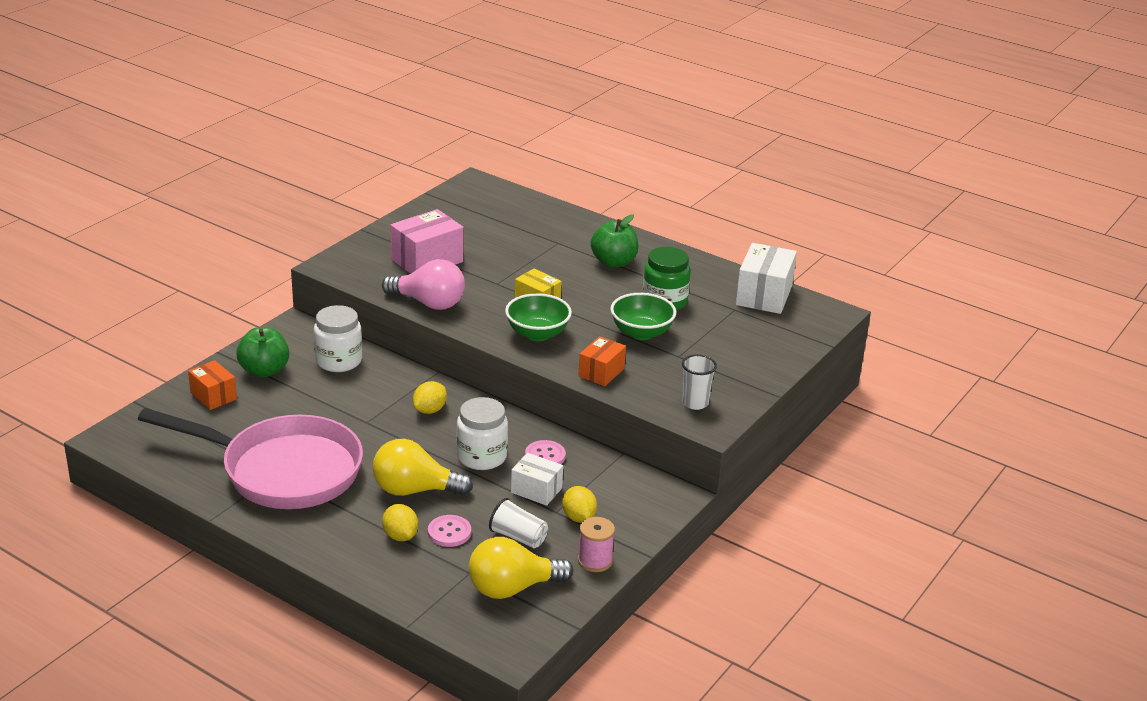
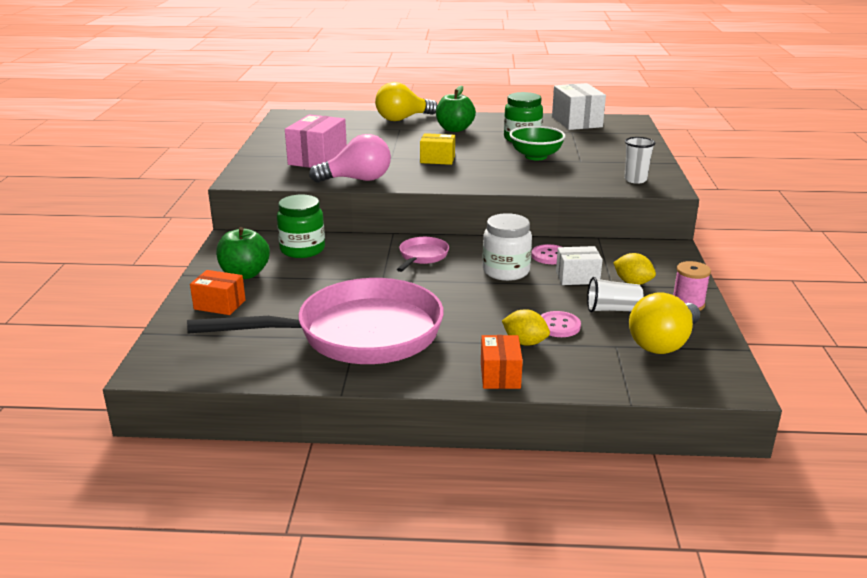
camera: 30 degrees left, 5 degrees down
(339, 361) = (302, 250): white jar -> green jar
(414, 490) = (488, 309): yellow light bulb -> yellow light bulb (402, 119)
(430, 410) = (422, 256): yellow lemon -> pink pan
(537, 334) = (467, 175): green bowl -> none
(601, 372) = (547, 182): orange box -> orange box (500, 375)

